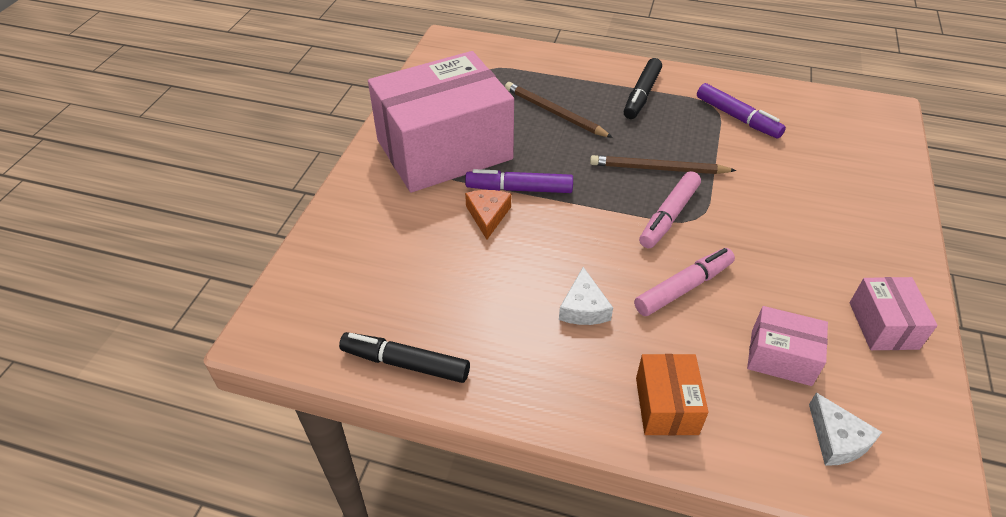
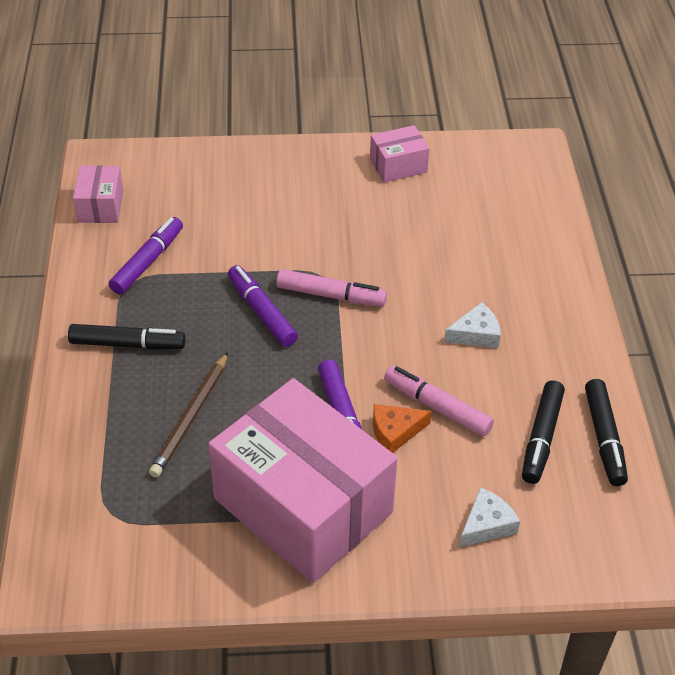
camera: 110 degrees left, 0 degrees up
(431, 312) = (541, 438): none -> black marker
(658, 169) = (262, 312): brown pencil -> purple marker
(666, 405) = (542, 271): orange box -> none
(683, 288) = (418, 275): pink marker -> pink marker (437, 407)
(781, 357) = (461, 216): pink box -> pink box (100, 206)
(837, 439) = (516, 187): white cheese -> white cheese (486, 524)

